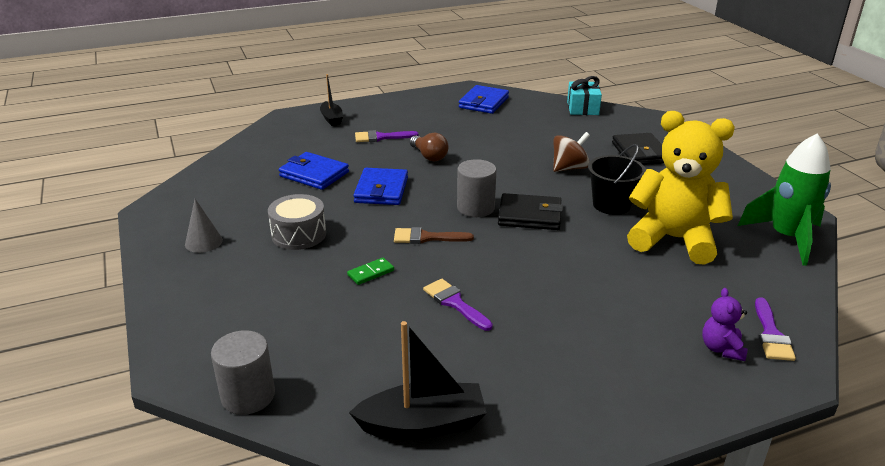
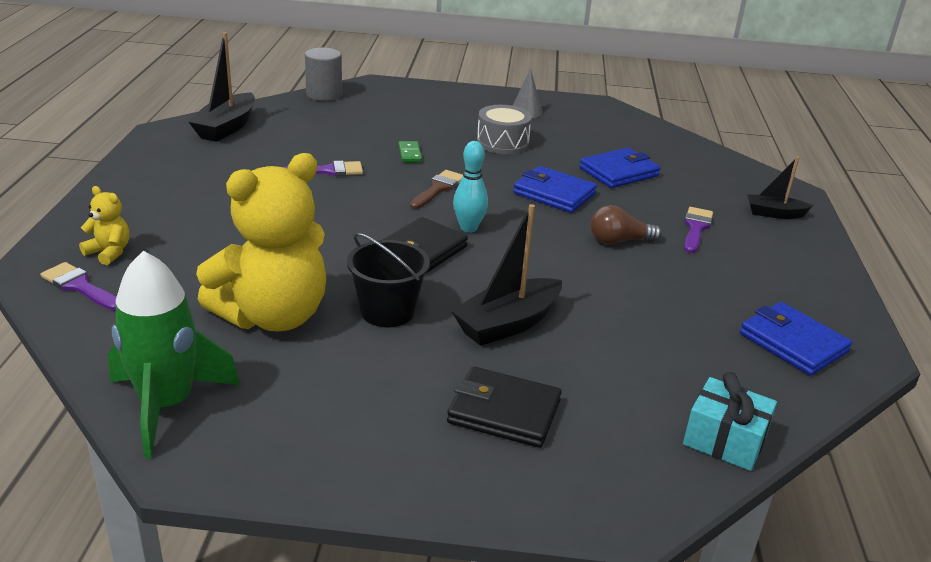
camera: 115 degrees right, 0 degrees up
(475, 208) = (468, 228): grey cylinder -> turquoise bowling pin
(569, 168) = (507, 324): brown spinning top -> black boat
(721, 349) = (109, 252): purple teddy bear -> yellow teddy bear

